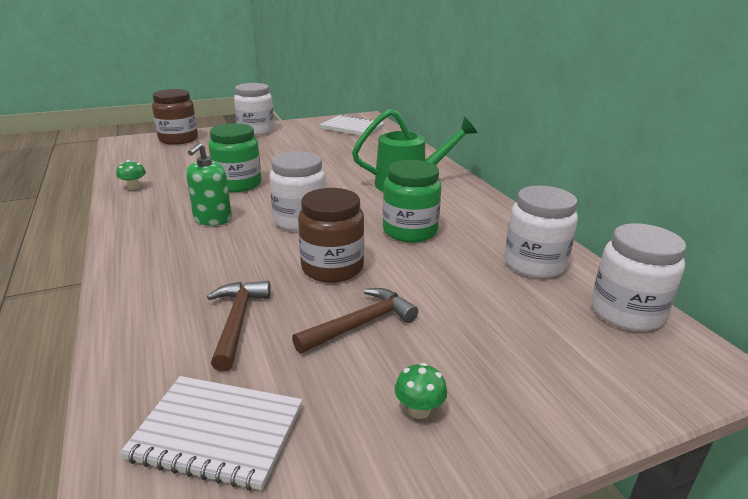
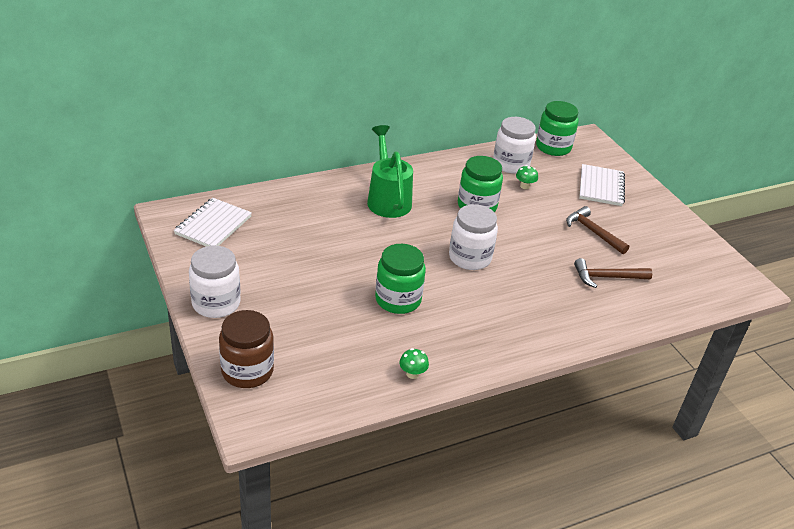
camera: 95 degrees left, 10 degrees up
(212, 219) = (476, 306): green soap dispenser -> none
(217, 433) = (686, 275): white notebook -> white notebook (601, 187)
(332, 268) = (537, 242): brown jar -> none
(419, 410) = (648, 218): green mushroom -> green mushroom (524, 186)
(626, 312) = (553, 147): white jar -> green jar

